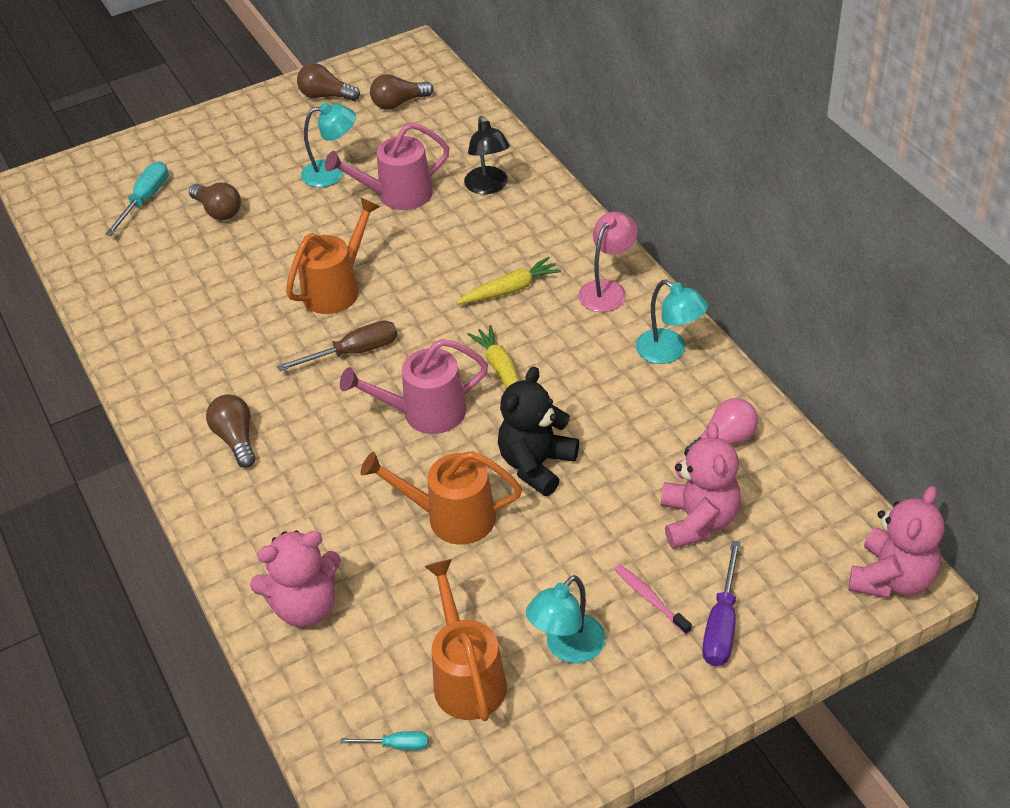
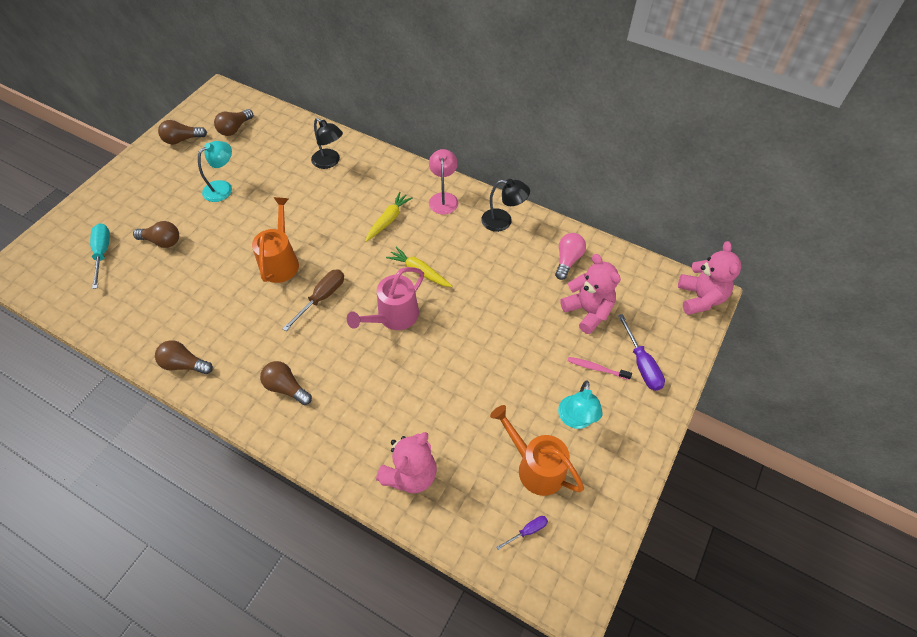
camera: 35 degrees left, 10 degrees up
(145, 362) = (184, 364): none -> brown light bulb
(396, 745) = (527, 531): turquoise screwdriver -> purple screwdriver
(397, 195) = (276, 188): pink watering can -> none
(451, 517) = (455, 374): orange watering can -> none
(536, 464) = (480, 319): black teddy bear -> none
(669, 352) = (503, 221): turquoise lamp -> black lamp

